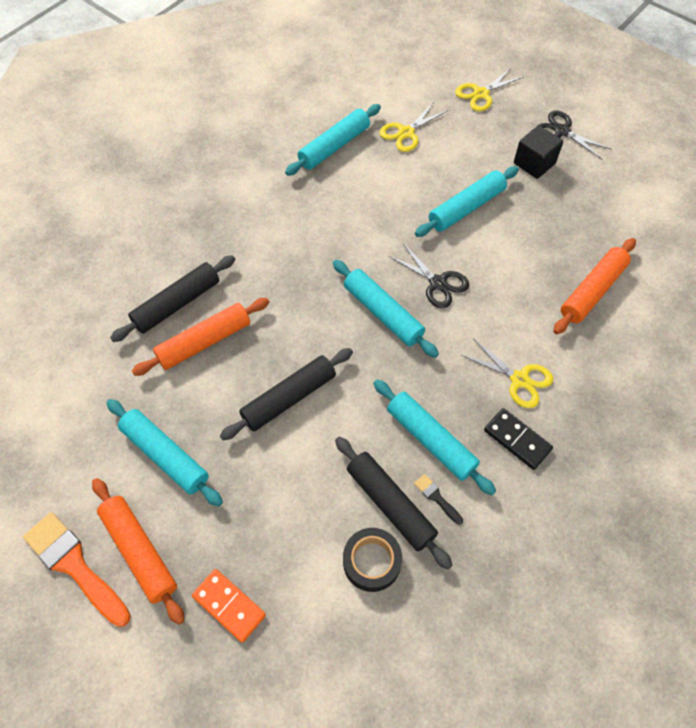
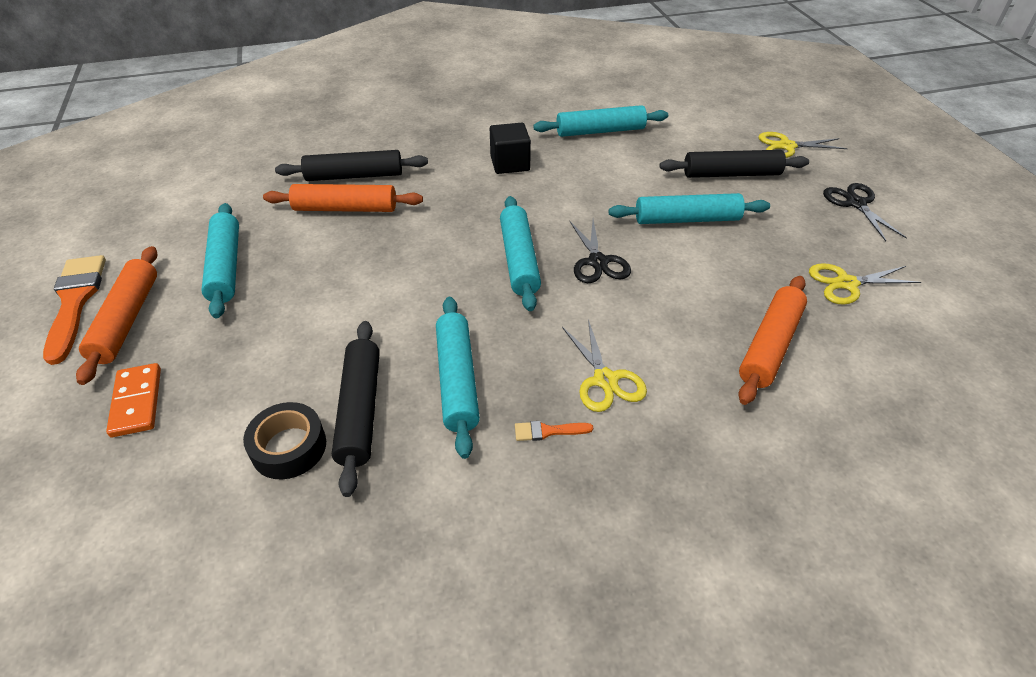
camera: 35 degrees right, 15 degrees down
(289, 398) = (366, 279): black rolling pin -> black rolling pin (731, 174)
(406, 133) = (679, 146): yellow scissors -> yellow scissors (846, 283)
(436, 497) = (410, 431): black brush -> none
(517, 440) = (548, 431): black domino -> orange brush
(534, 163) = (798, 215): black cube -> black cube (510, 163)
(592, 291) = (770, 345): orange rolling pin -> orange rolling pin turned 45 degrees counterclockwise

